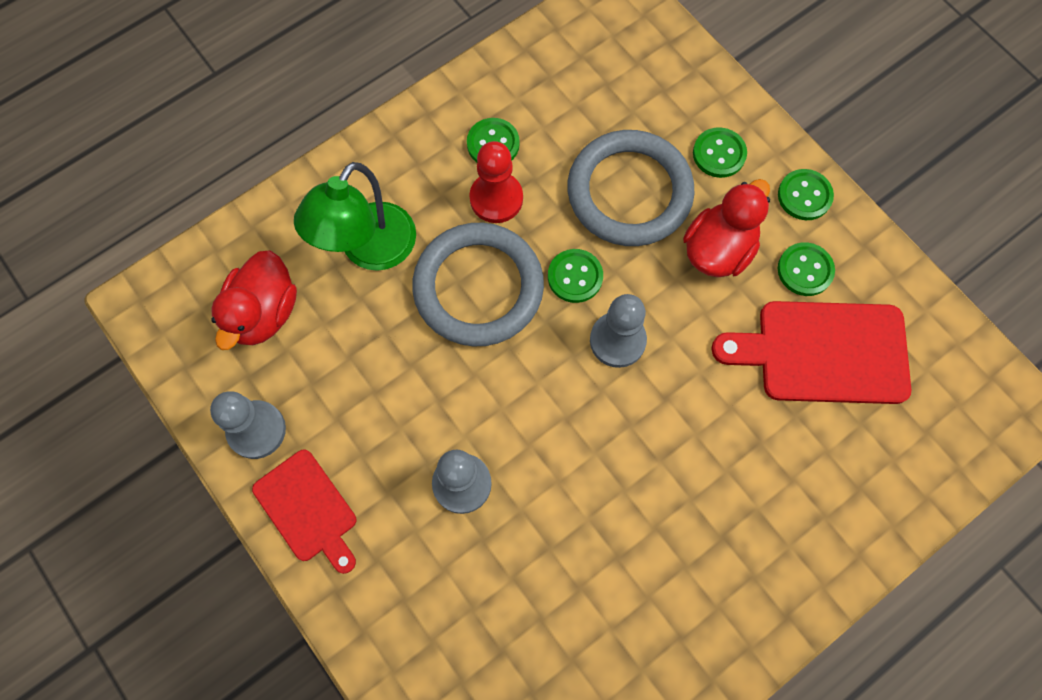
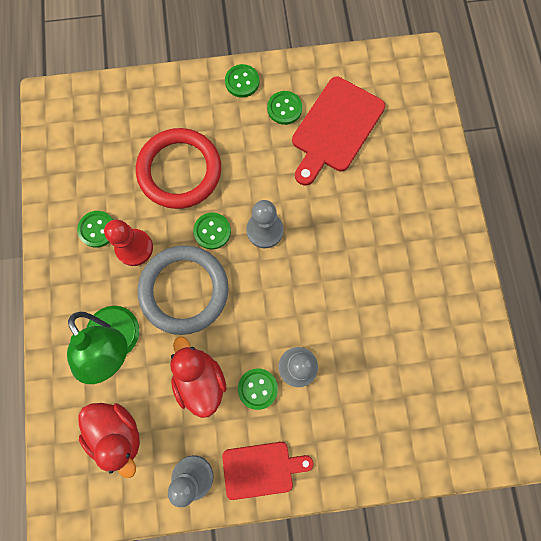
camera: 60 degrees left, 5 degrees up
(629, 192) = (180, 171): grey ring -> red ring
(718, 249) = (245, 145): red duck -> red duck (200, 379)
(719, 154) = (188, 109): green button -> green button (257, 388)

